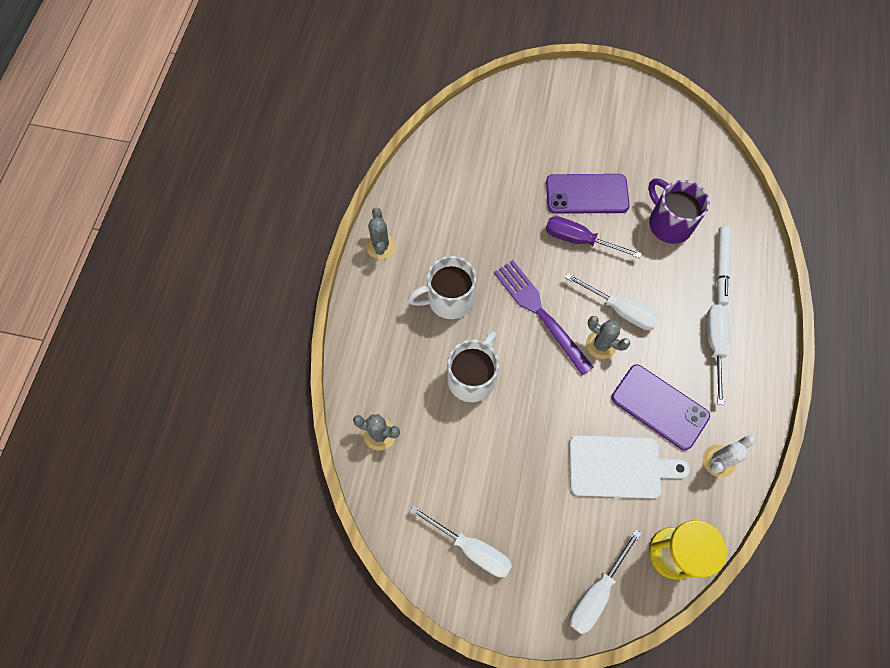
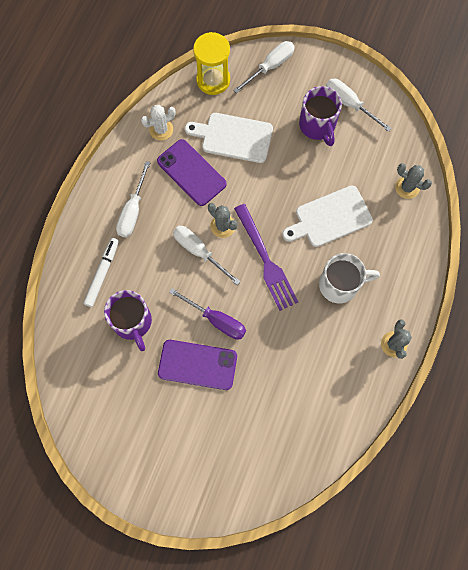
camera: 170 degrees left, 5 degrees up
(472, 377) = (330, 217): white mug -> white cutting board
(510, 504) = (317, 126): none -> purple mug

